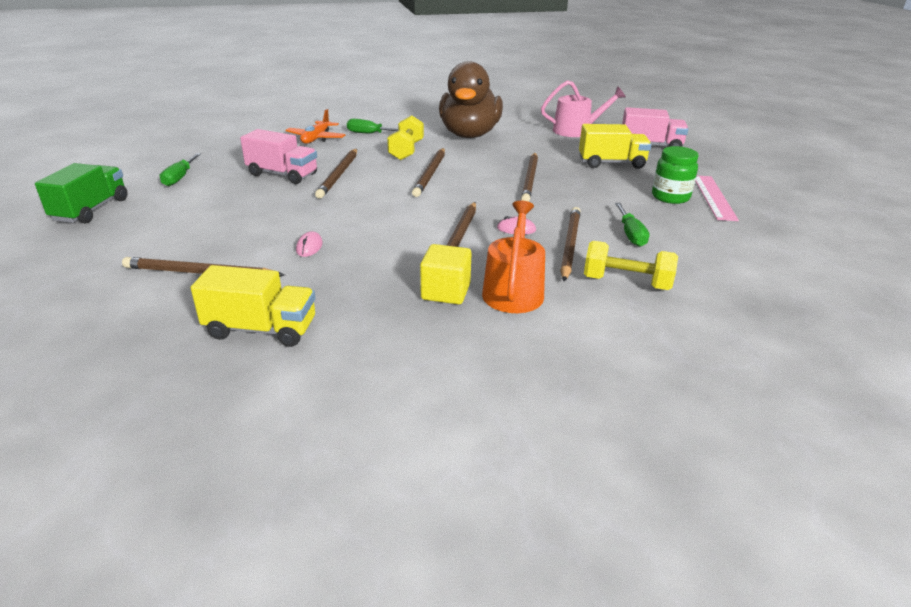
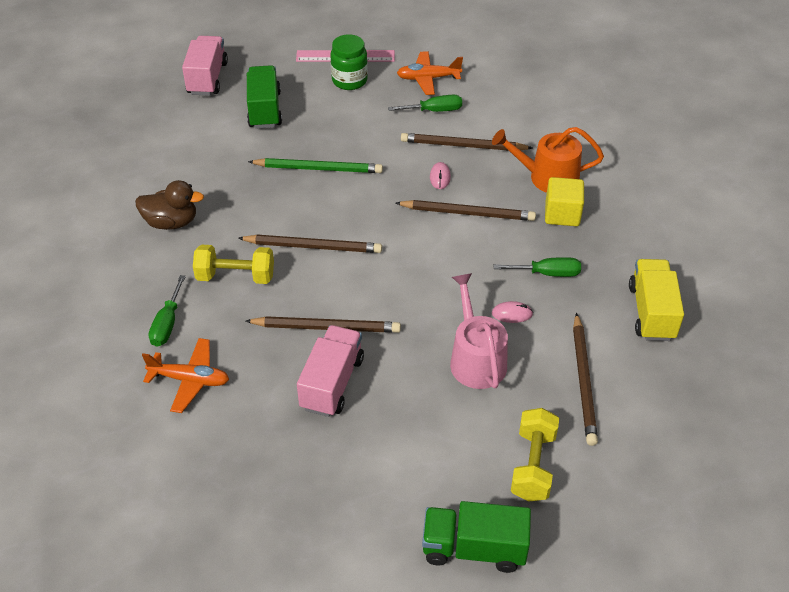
camera: 95 degrees left, 15 degrees up
(179, 178) = (357, 493): green screwdriver -> green screwdriver (547, 273)
(469, 135) = (171, 222): brown duck -> brown duck, size x0.53
(530, 179) = (318, 168): brown pencil -> green pencil
(576, 131) = (154, 130): pink watering can -> pink watering can (476, 359)
(611, 163) = (265, 110): yellow truck -> green truck
(626, 283) = (517, 120): yellow dumbbell -> yellow dumbbell (533, 465)
(692, 235) = (428, 78): none -> orange plane

